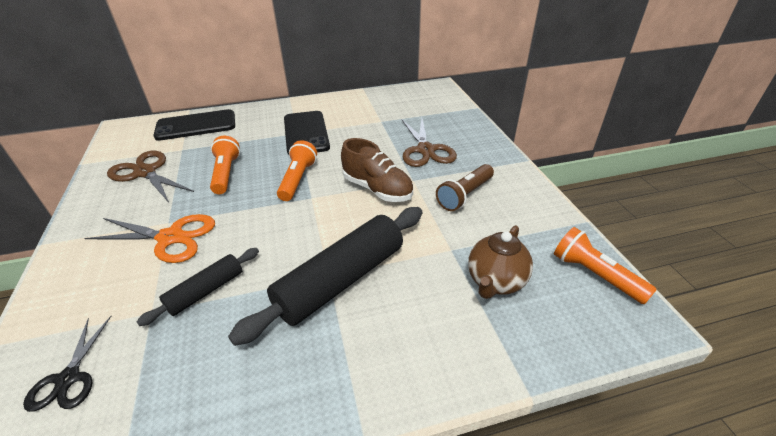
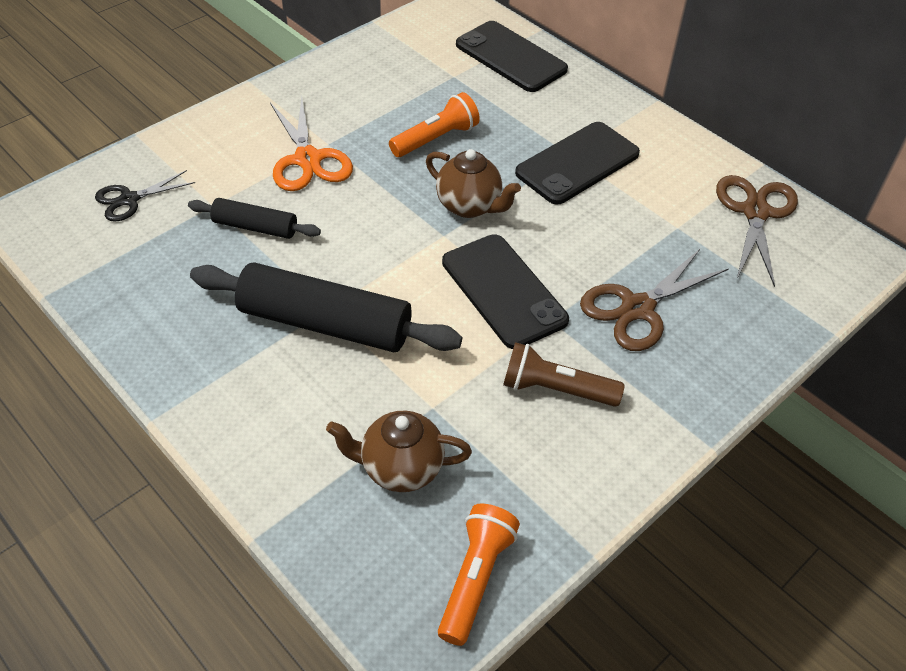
camera: 60 degrees right, 10 degrees up
(145, 172) = (392, 76): brown scissors -> brown scissors (755, 212)
(298, 179) = (470, 206): orange flashlight -> brown teapot
(377, 189) = (504, 291): brown shoe -> black phone

